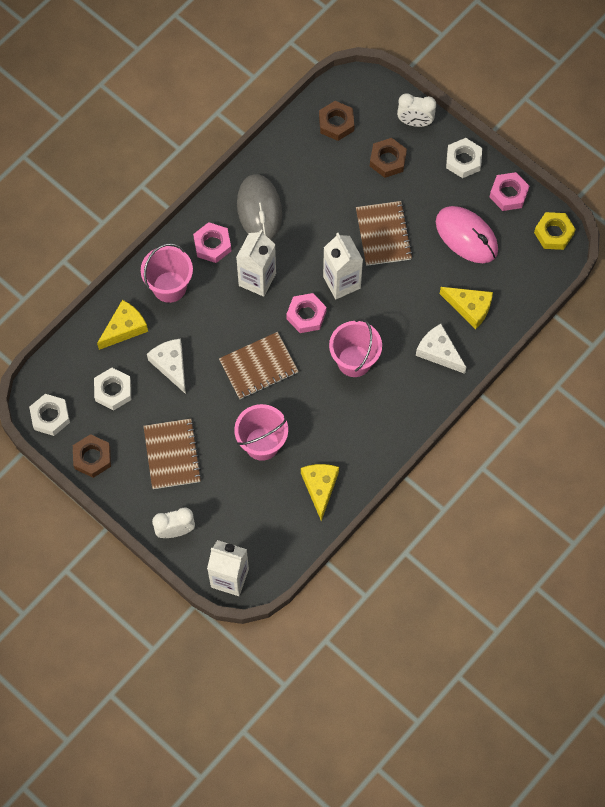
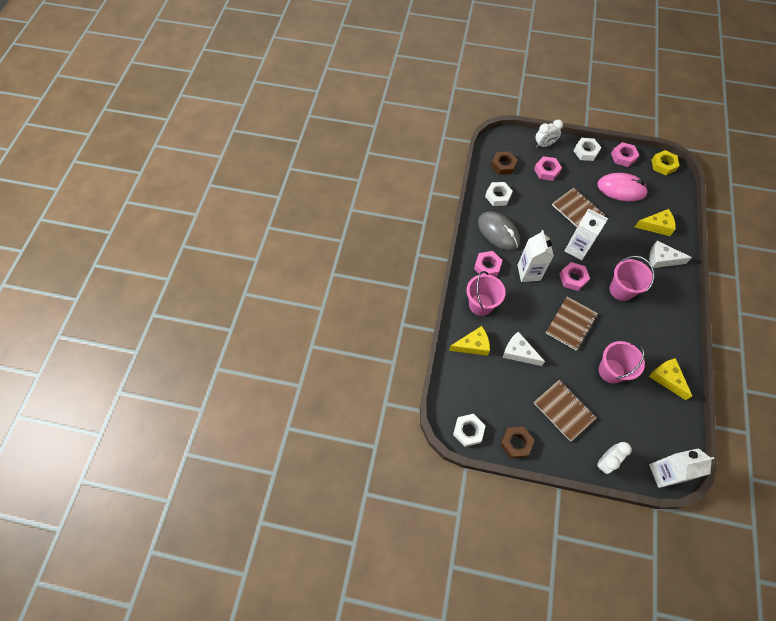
camera: 30 degrees left, 5 degrees down
(113, 391) = (495, 390): white nut -> white nut (498, 196)
(124, 328) = (473, 345): yellow cheese -> yellow cheese turned 60 degrees clockwise
(388, 160) = (546, 171): brown nut -> pink nut

